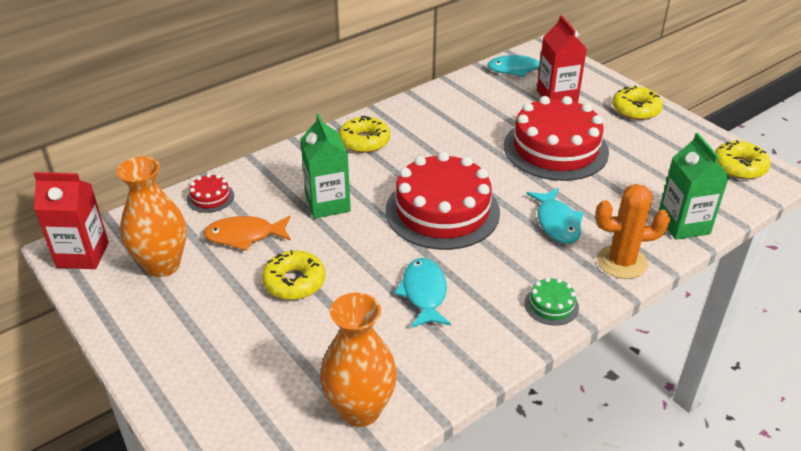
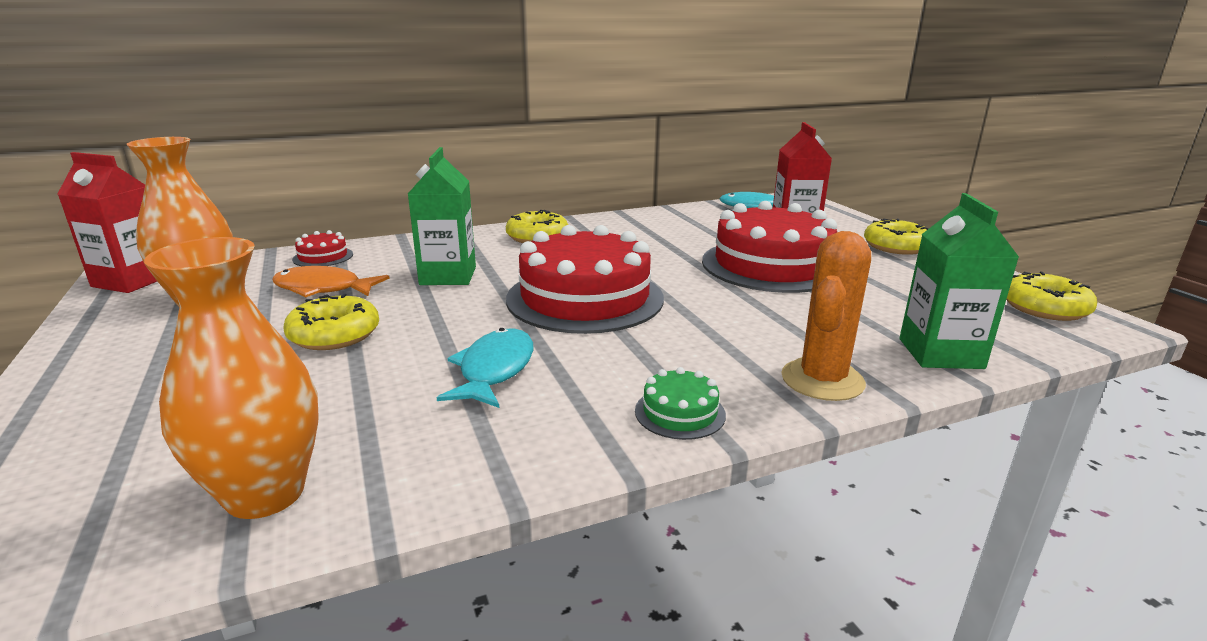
camera: 15 degrees right, 15 degrees down
(557, 223) = (738, 327): turquoise fish -> none
(621, 262) = (822, 380): orange cactus -> orange cactus turned 75 degrees counterclockwise

